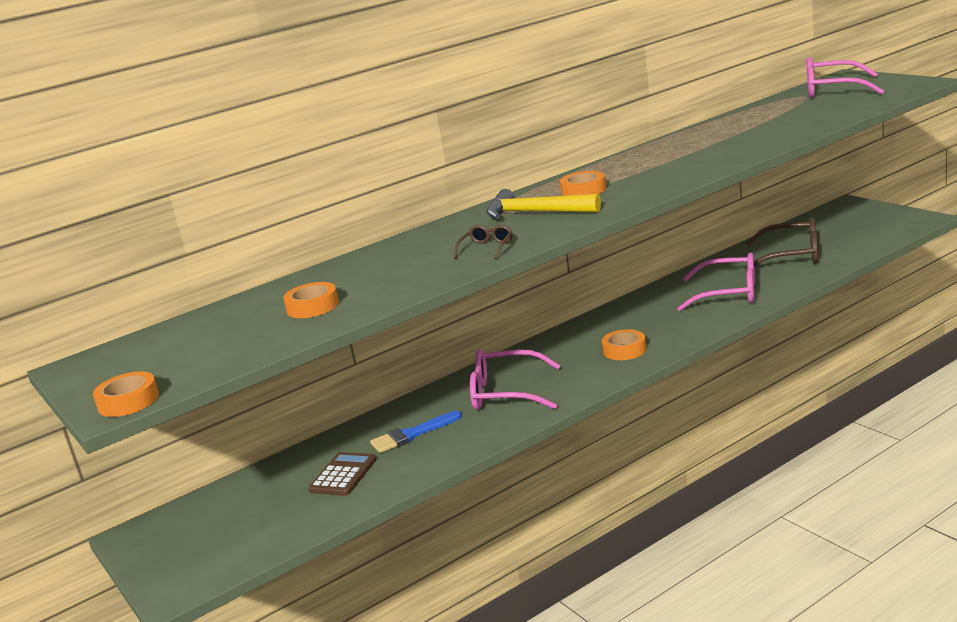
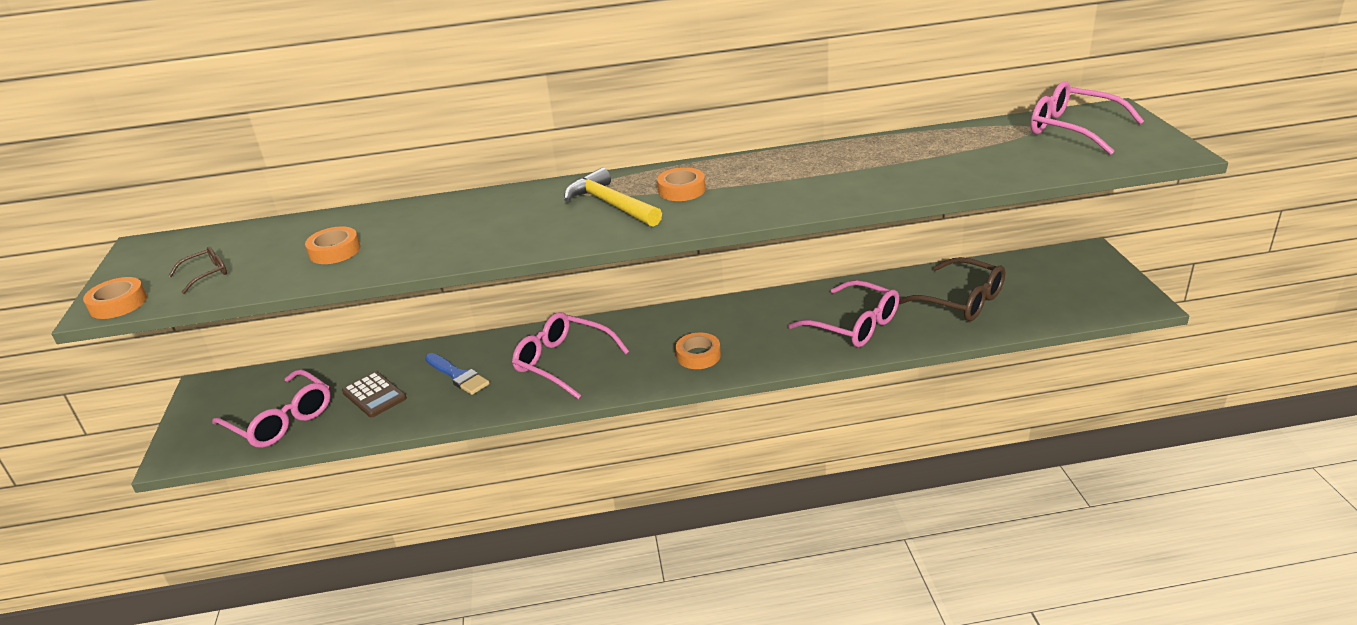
camera: 25 degrees right, 10 degrees up
(264, 525) = (281, 420): none -> pink glasses
(343, 475) = (374, 395): brown calculator -> brown calculator turned 90 degrees clockwise
(412, 434) = (457, 375): blue brush -> blue brush turned 135 degrees counterclockwise
(487, 248) = (522, 235): brown glasses -> brown glasses (206, 274)

